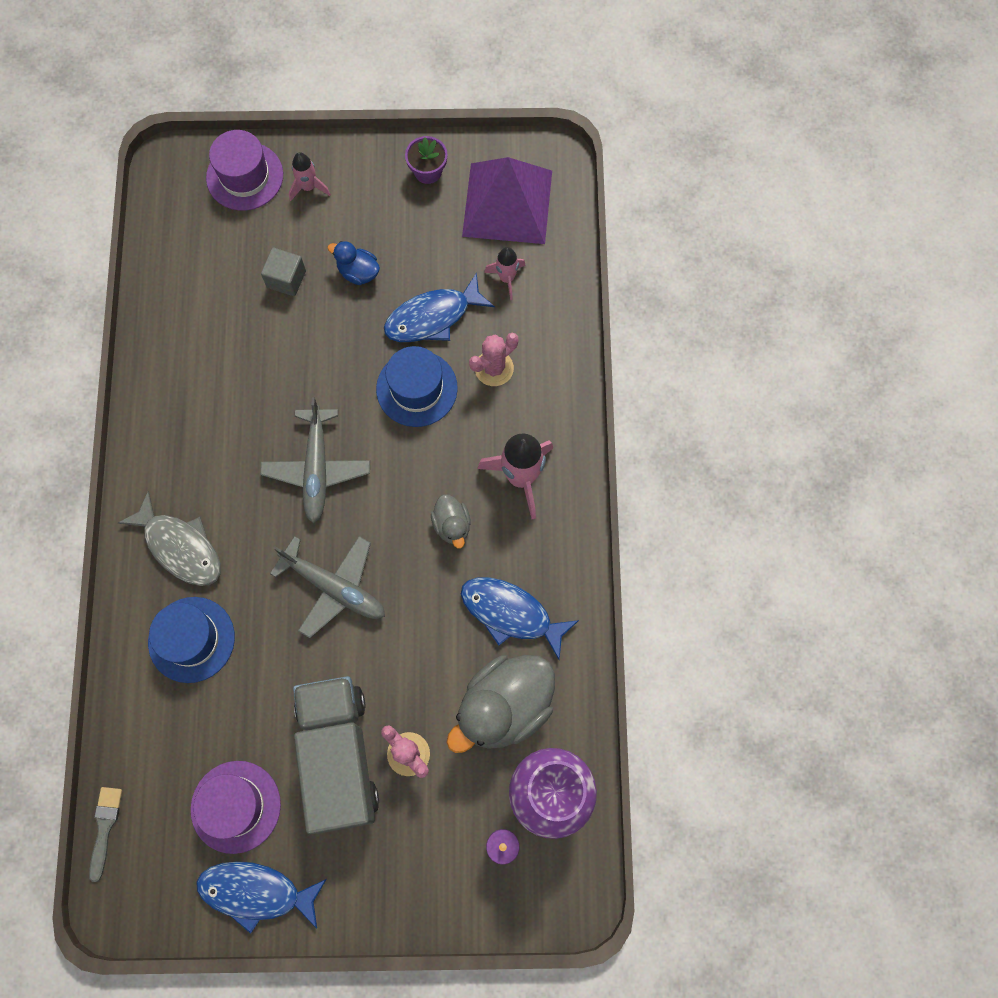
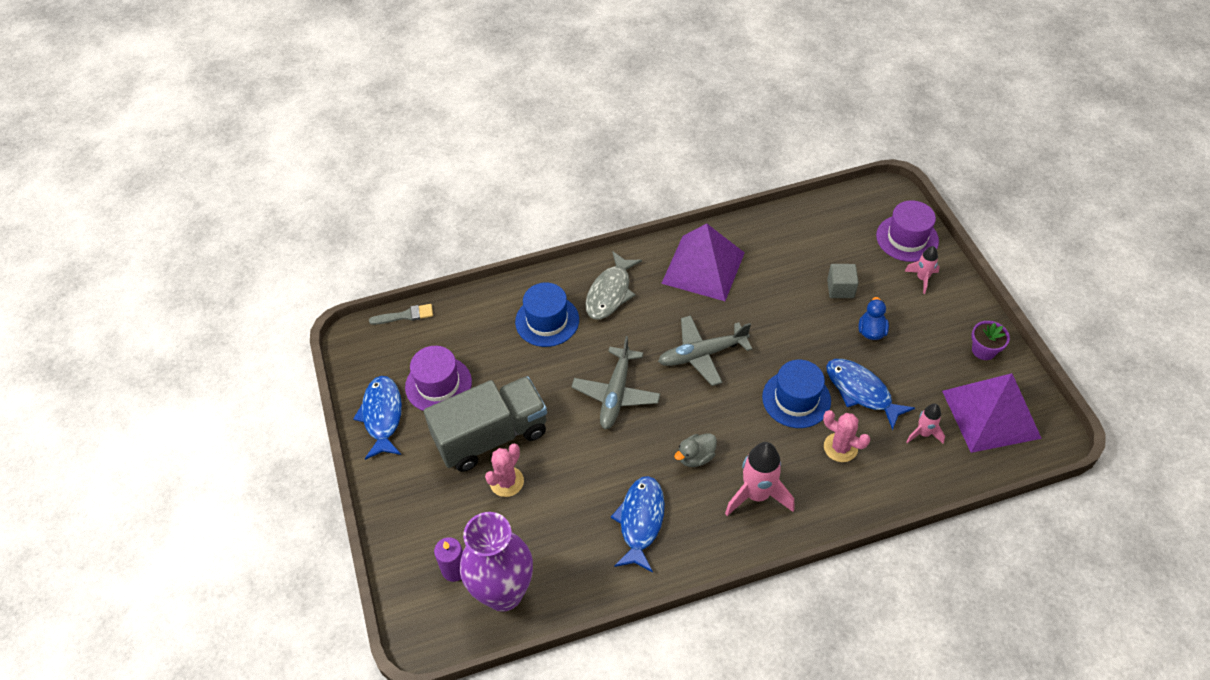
camera: 75 degrees right, 20 degrees down
(189, 421) = (703, 267): none -> purple pyramid
(504, 707) = (563, 538): grey duck -> none

